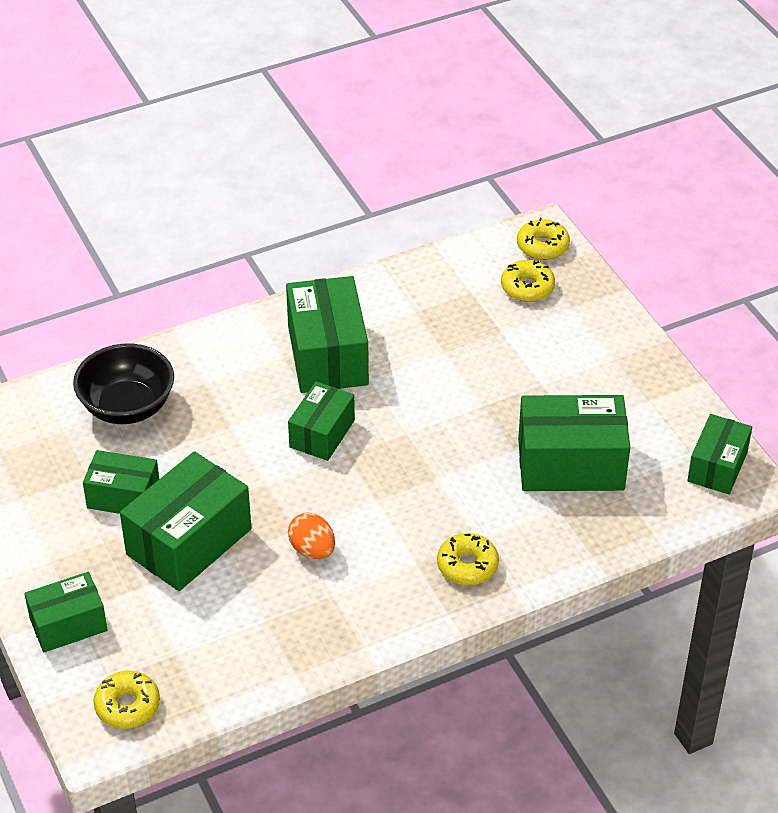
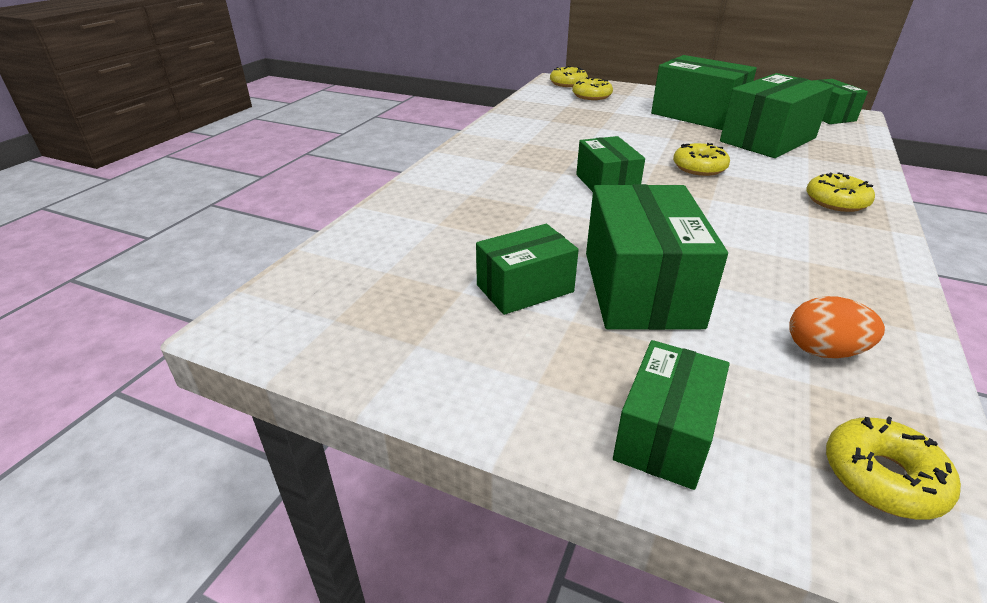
camera: 40 degrees left, 10 degrees down
(127, 407) = (426, 232): black bowl -> none
(312, 550) = (736, 243): orange egg -> orange egg (823, 351)
(328, 355) = (534, 152): green box -> green box (697, 115)
(432, 461) = (699, 167): none -> yellow donut

